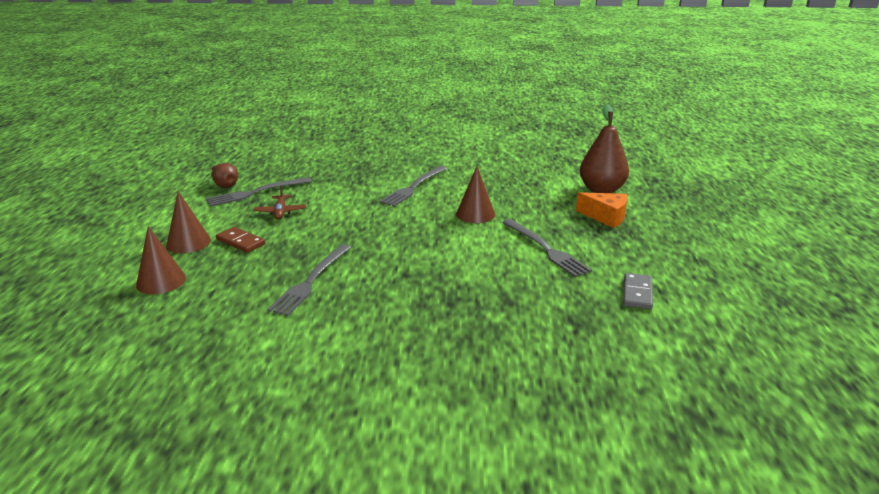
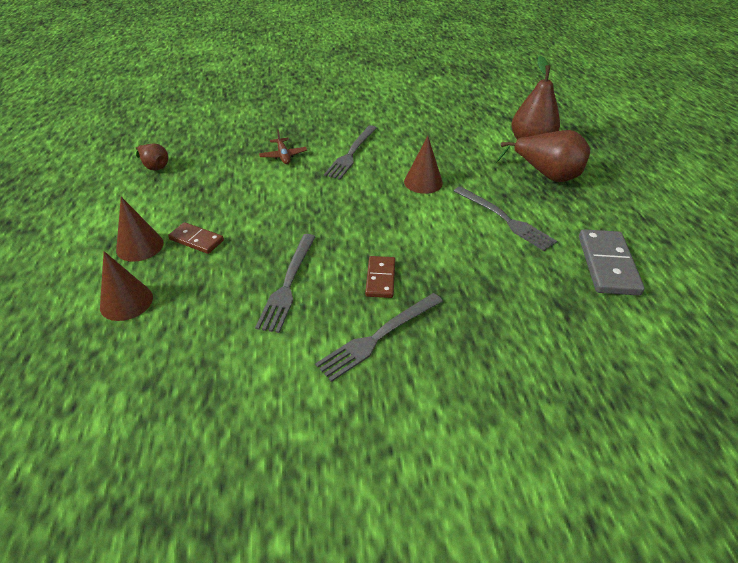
camera: 10 degrees left, 15 degrees up
(256, 192) = (191, 173): grey fork -> grey fork (379, 337)
(280, 212) = (226, 197): brown plane -> brown plane (283, 156)
(400, 284) = (380, 278): none -> brown domino
(606, 217) = (546, 175): orange cheese -> brown pear
(637, 293) = (607, 265): grey domino -> grey domino, size x1.65

